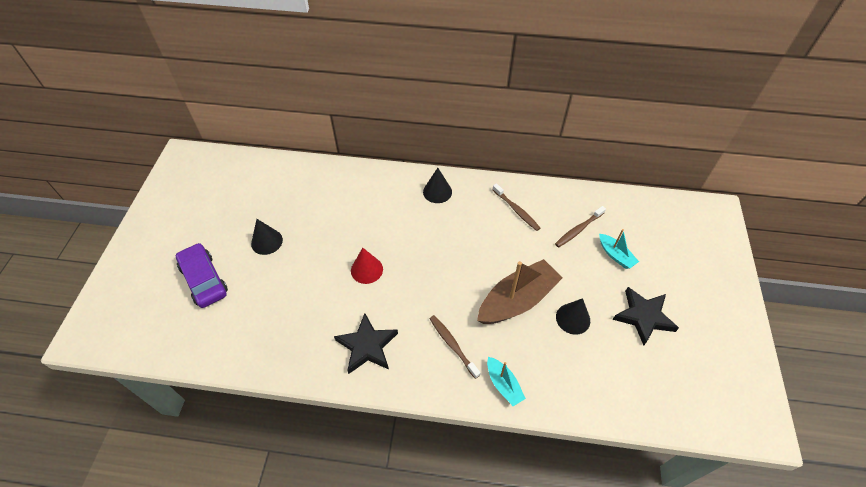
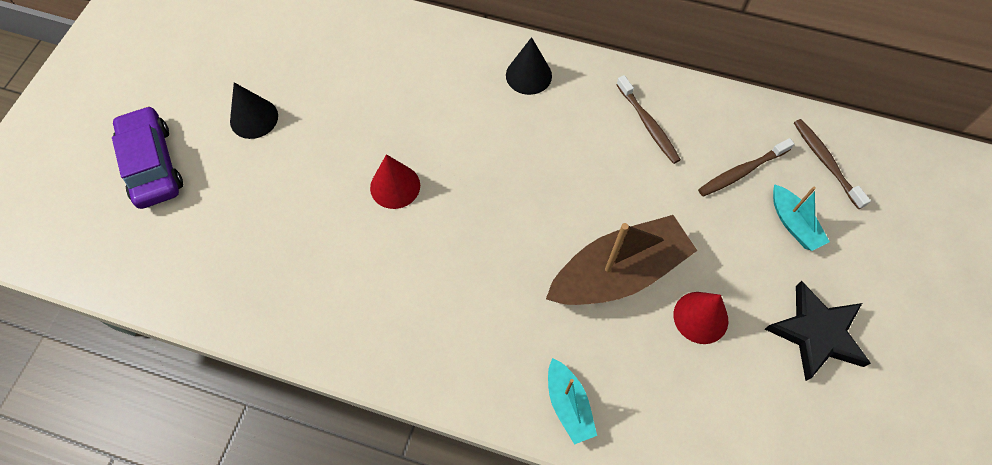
camera: 10 degrees right, 10 degrees up
(367, 346) = (373, 308): black star -> none
(452, 345) = (502, 328): brown toothbrush -> brown toothbrush (825, 162)
(573, 318) = (700, 317): black cone -> red cone

